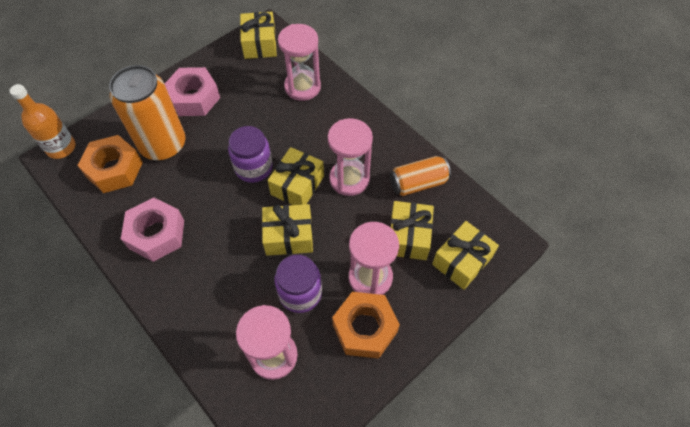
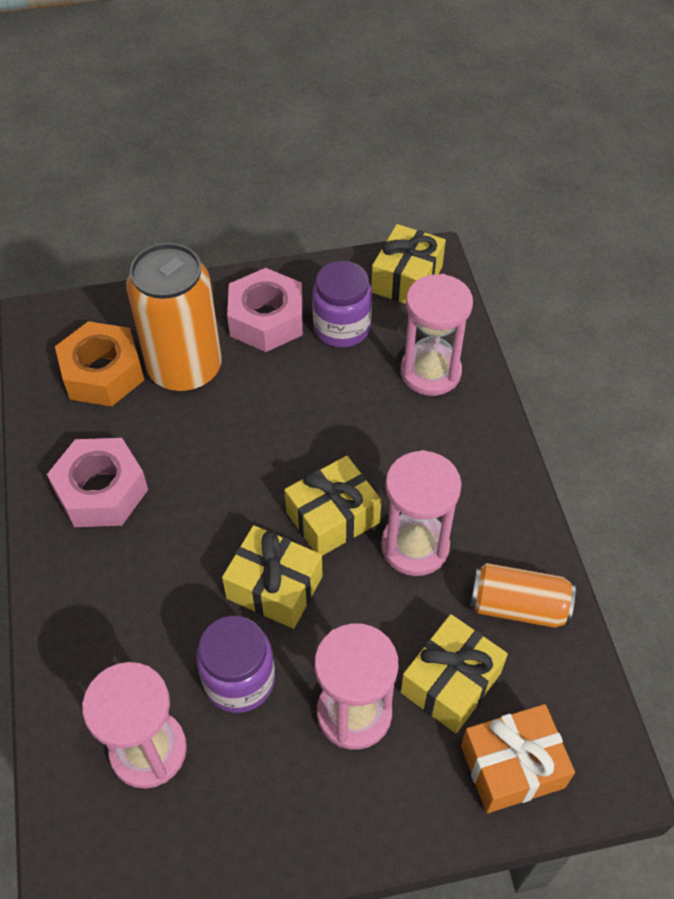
camera: 30 degrees right, 5 degrees down
(61, 147) = (56, 312): orange bottle -> none
(253, 168) = (286, 460): purple jar -> purple jar (342, 328)
(364, 328) = (299, 785): orange nut -> none
(462, 261) = (512, 766): yellow gift -> orange gift

